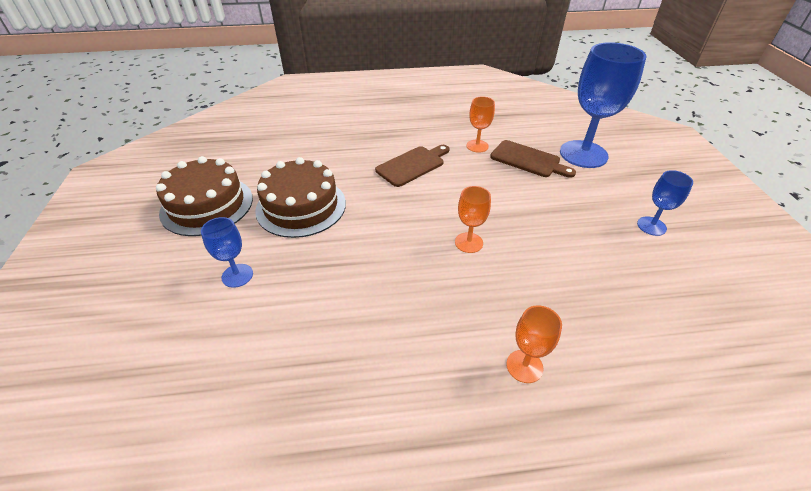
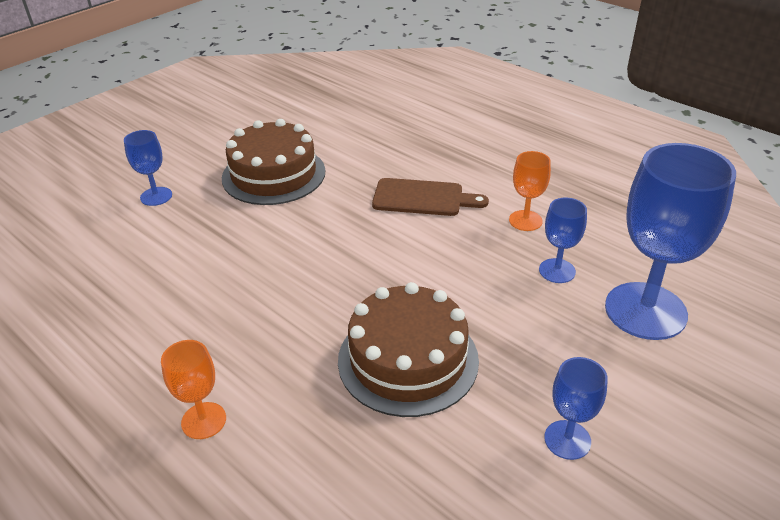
camera: 50 degrees right, 5 degrees down
(207, 205) = (219, 132): brown cake -> brown cake (408, 359)
(468, 242) = (343, 298): orange goblet -> none
(528, 160) = (557, 271): brown cutting board -> blue goblet

